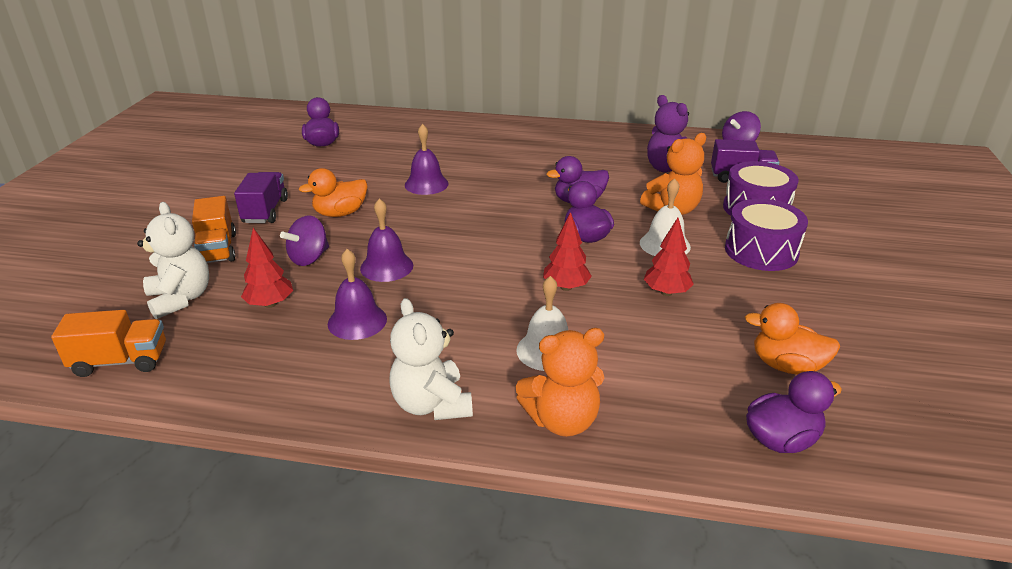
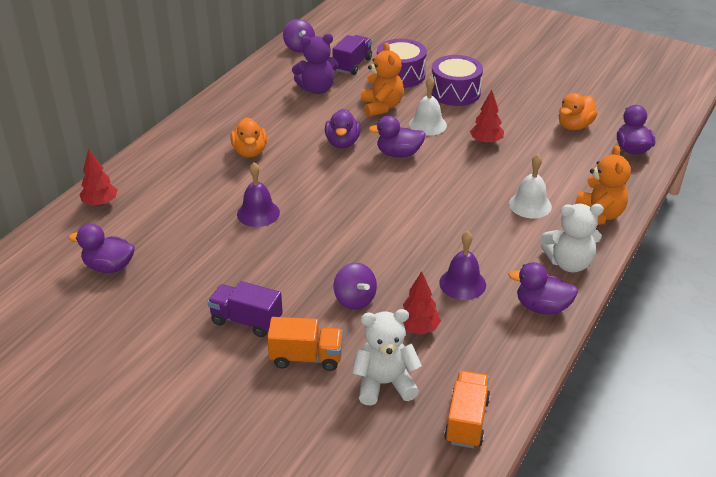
camera: 70 degrees left, 5 degrees up
(329, 391) = (542, 307): none -> purple duck
(340, 213) = (282, 272): orange duck -> orange duck (250, 152)
(386, 266) = (391, 258): purple bell -> none
(566, 287) = (461, 179): red tree -> red tree (100, 203)

